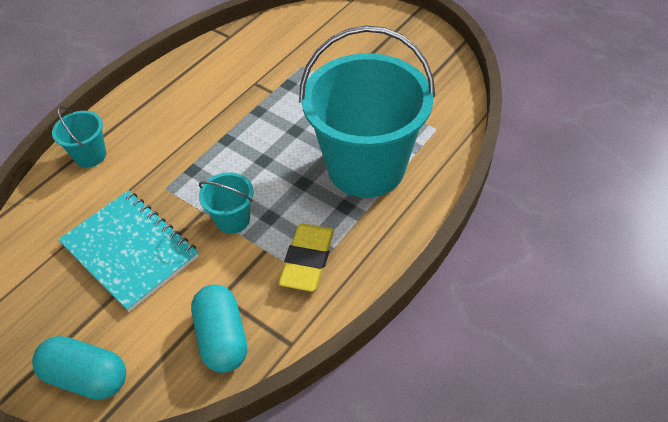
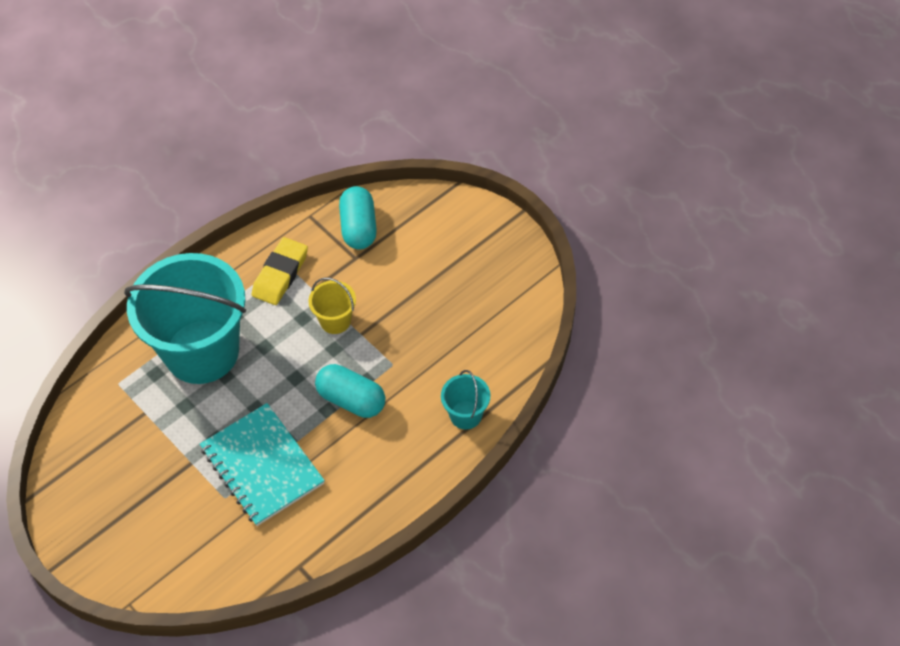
camera: 170 degrees left, 5 degrees up
(87, 377) = (459, 217): turquoise capsule -> turquoise capsule (351, 400)
(130, 250) = (426, 308): turquoise notebook -> turquoise notebook (262, 466)
(232, 219) = (335, 321): turquoise bucket -> yellow bucket

